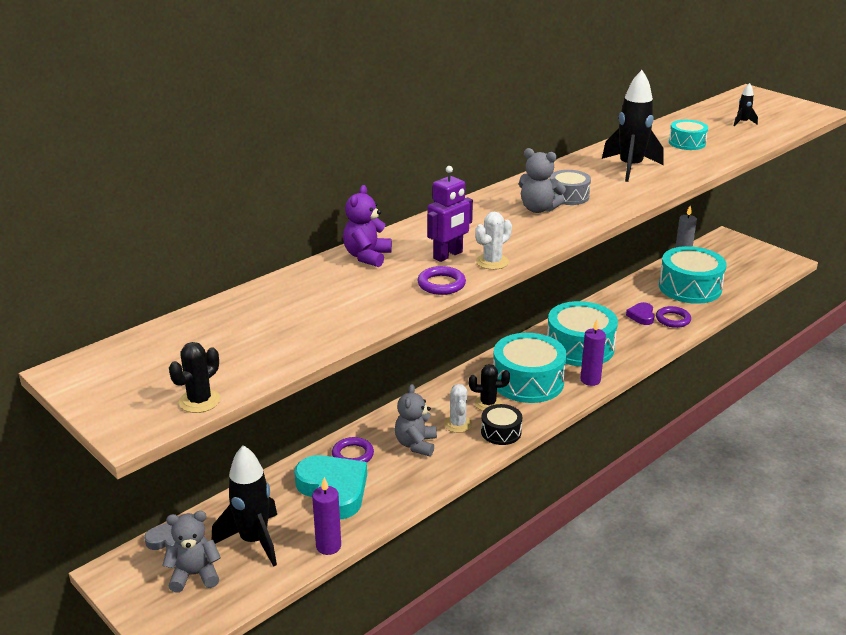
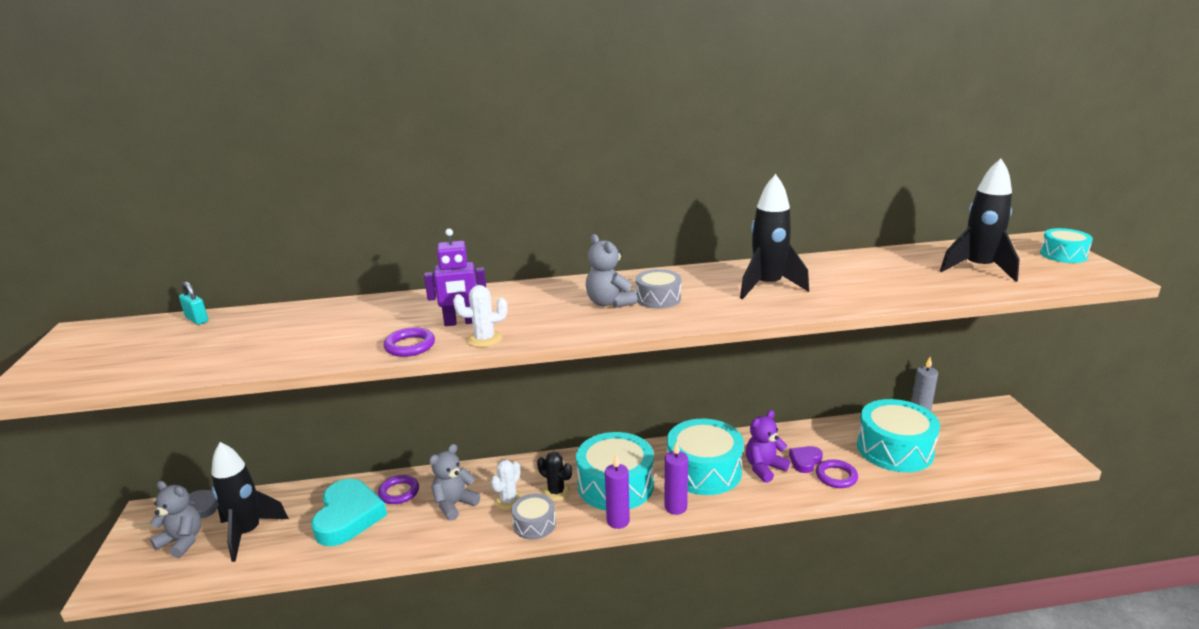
camera: 35 degrees right, 5 degrees down
(185, 323) = (197, 319): none -> turquoise padlock
(199, 401) = (90, 382): black cactus -> none
(328, 546) = (284, 564): purple candle -> purple candle (618, 521)
(367, 256) = (400, 305): purple teddy bear -> purple teddy bear (764, 468)
(501, 432) = (534, 524): black drum -> grey drum
(687, 143) = (873, 276): turquoise drum -> turquoise drum (1063, 255)
(742, 123) = (978, 269): black rocket -> black rocket, size x2.20

